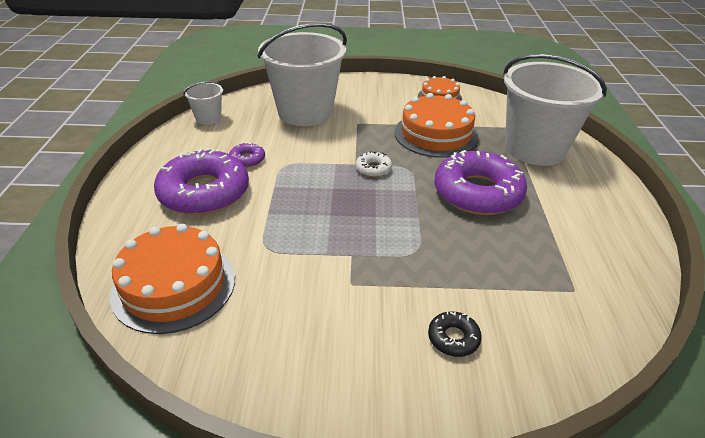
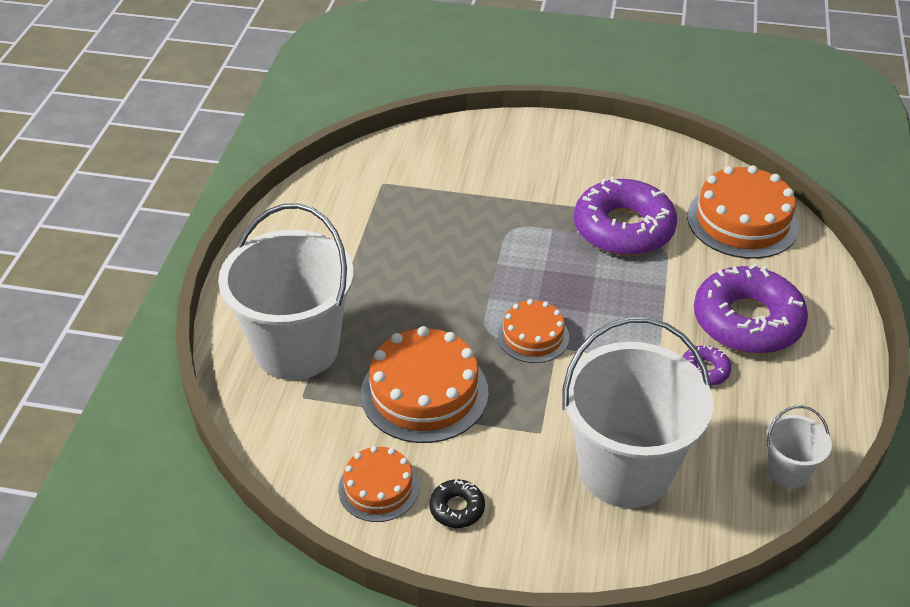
camera: 170 degrees left, 5 degrees up
(373, 169) = (533, 336): white donut -> orange cake
(453, 338) = (504, 162): black donut -> black donut (457, 508)
(477, 193) = (415, 287): purple donut -> purple donut (623, 228)

